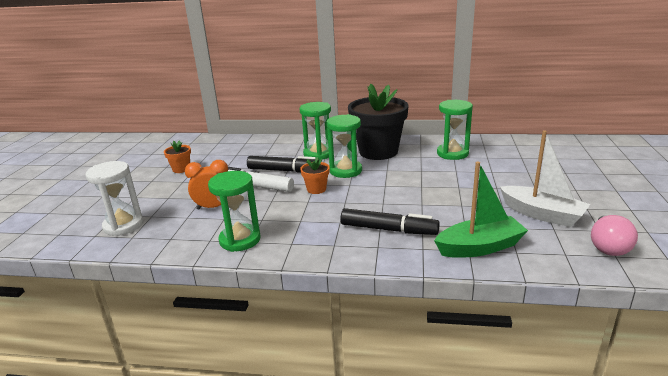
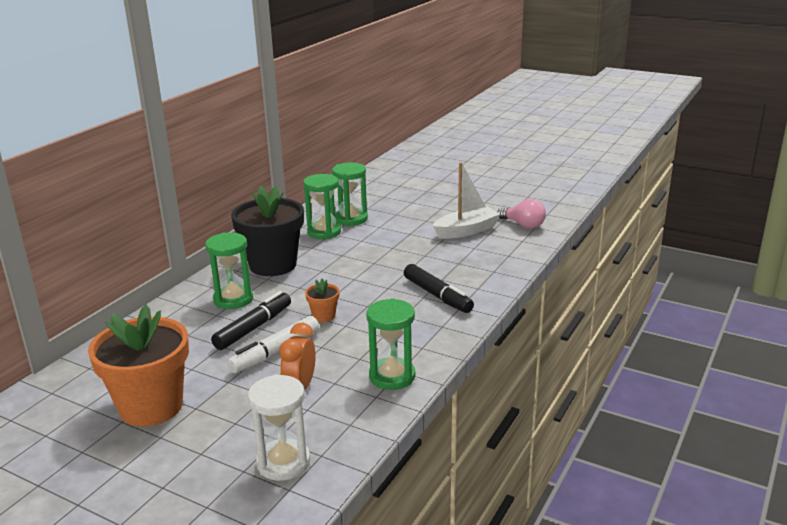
camera: 70 degrees left, 0 degrees up
(181, 169) = (151, 407): orange flower pot -> orange flower pot, size x2.31
(345, 171) = (298, 292): green hourglass -> green hourglass (351, 219)
(388, 229) = (437, 295): black marker -> black marker turned 105 degrees clockwise
(479, 247) = (493, 266): green boat -> none

